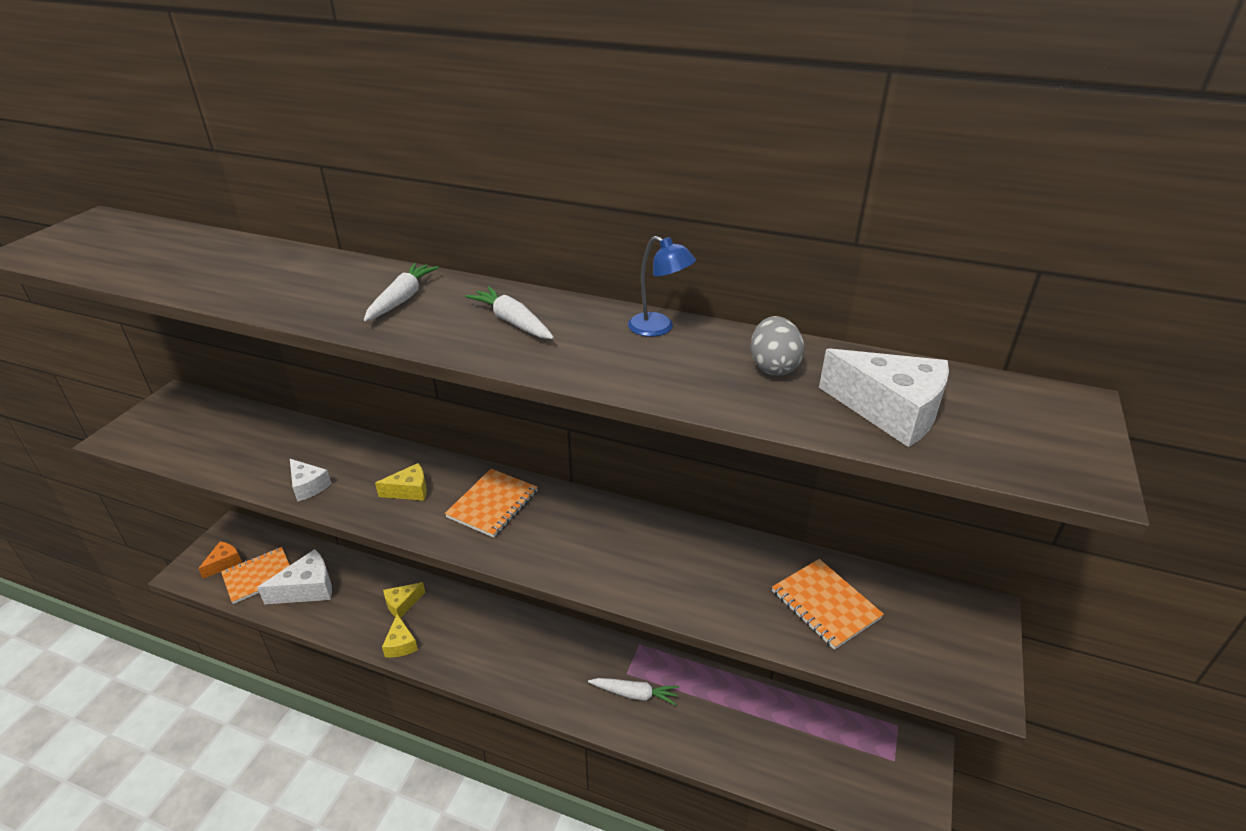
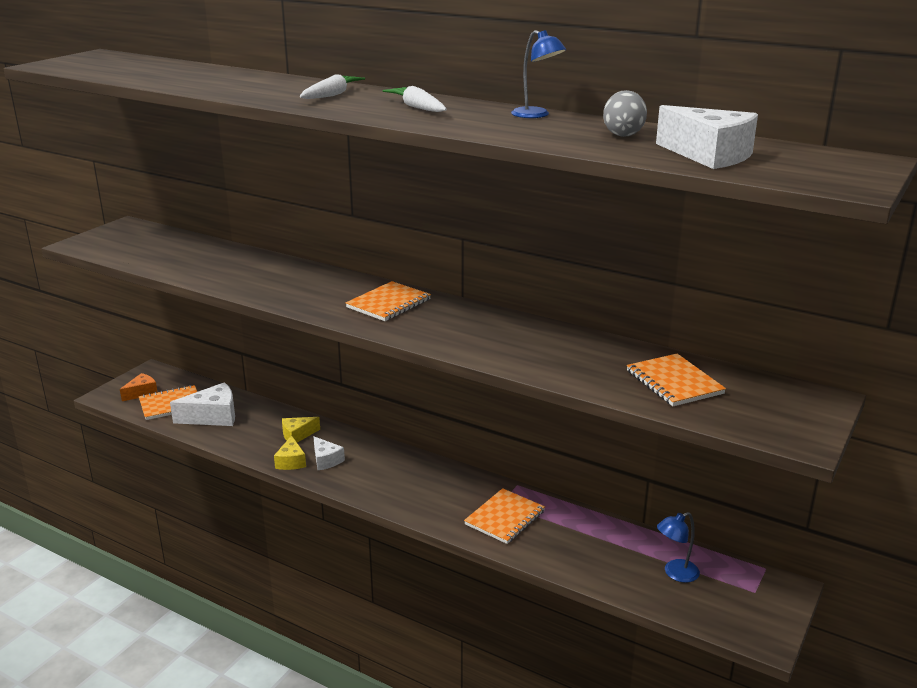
camera: 10 degrees right, 10 degrees down
(308, 486) = (232, 282): white cheese -> white cheese (326, 460)
(409, 491) = (318, 291): yellow cheese -> none
(635, 694) = (505, 518): white carrot -> orange notebook
(815, 747) = (675, 573): none -> blue lamp

